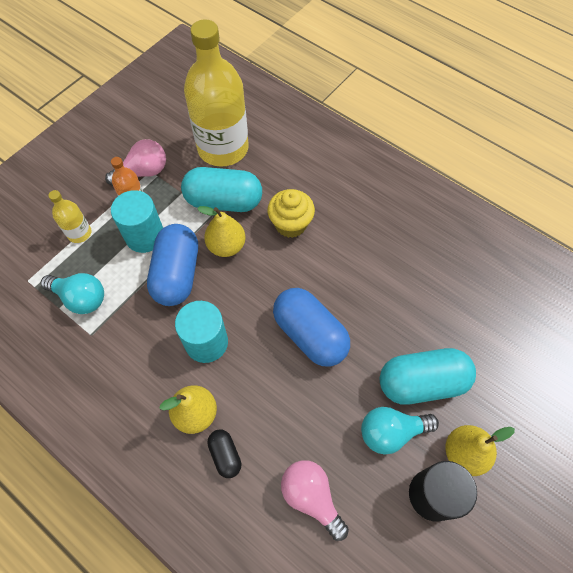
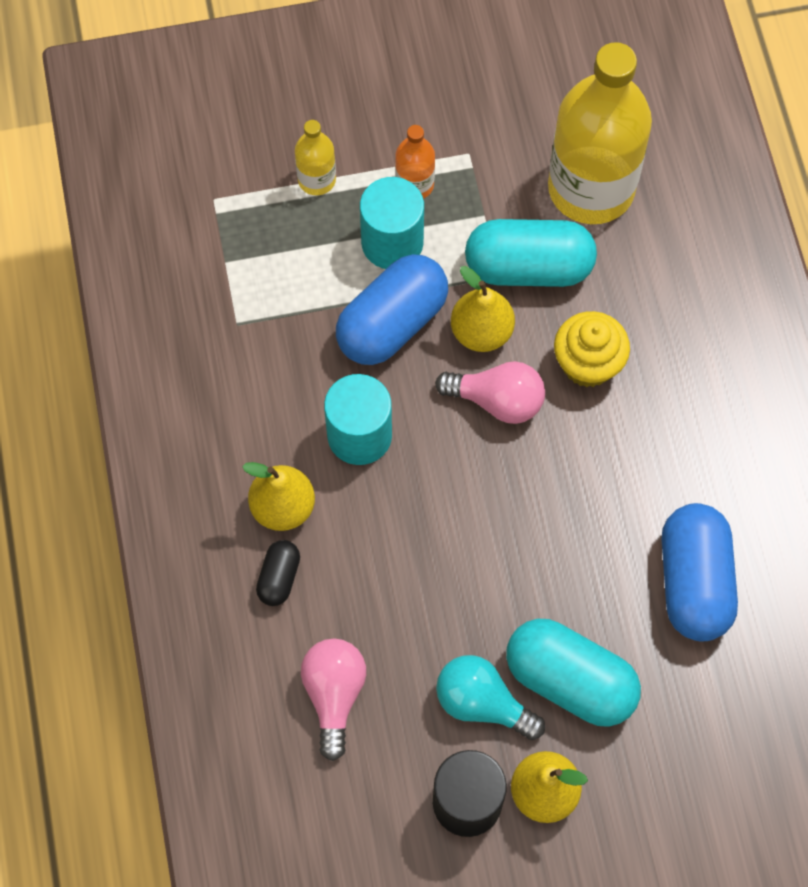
camera: 40 degrees right, 5 degrees up
(80, 298) = (257, 269): turquoise light bulb -> none
(143, 172) = (458, 149): pink light bulb -> pink light bulb (497, 400)
(224, 201) = (528, 267): turquoise capsule -> turquoise capsule turned 45 degrees counterclockwise
(310, 334) = (488, 521): blue capsule -> blue capsule (694, 581)

